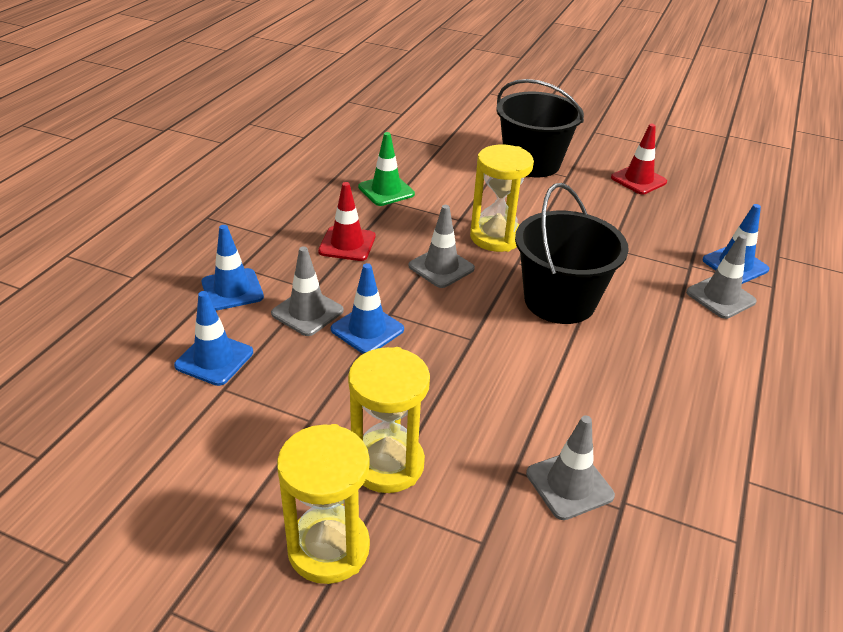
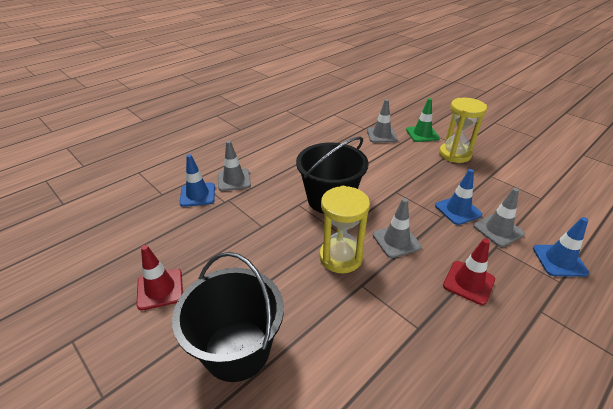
camera: 155 degrees left, 0 degrees up
(214, 359) = (553, 214): blue traffic cone -> none
(328, 548) = (480, 139): yellow hourglass -> none
(386, 191) = (421, 348): green traffic cone -> green traffic cone (422, 134)

